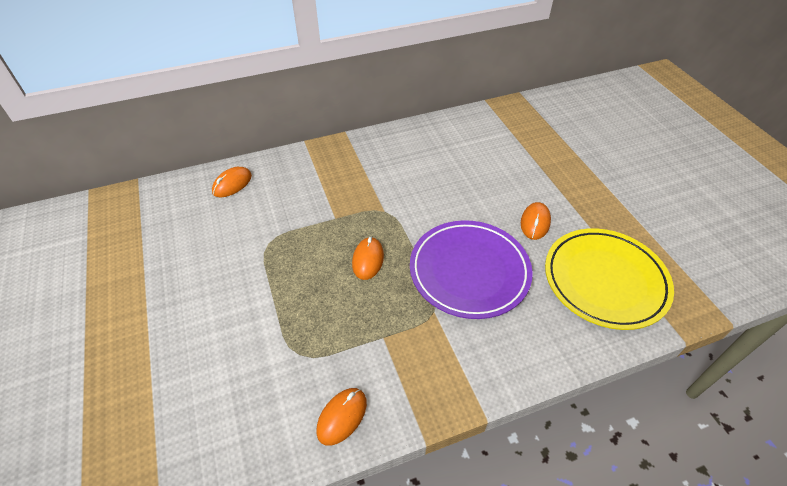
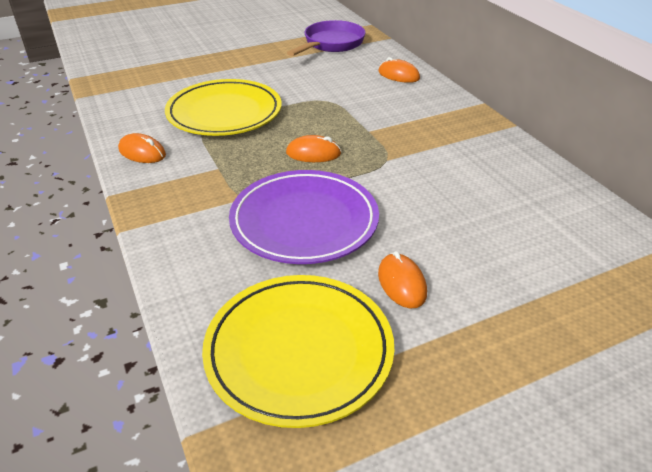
camera: 85 degrees right, 10 degrees down
(127, 229) = (331, 44): none -> purple pan
(269, 336) = (224, 113): none -> yellow plate
(535, 222) = (401, 283): orange mouse -> orange mouse turned 60 degrees clockwise

